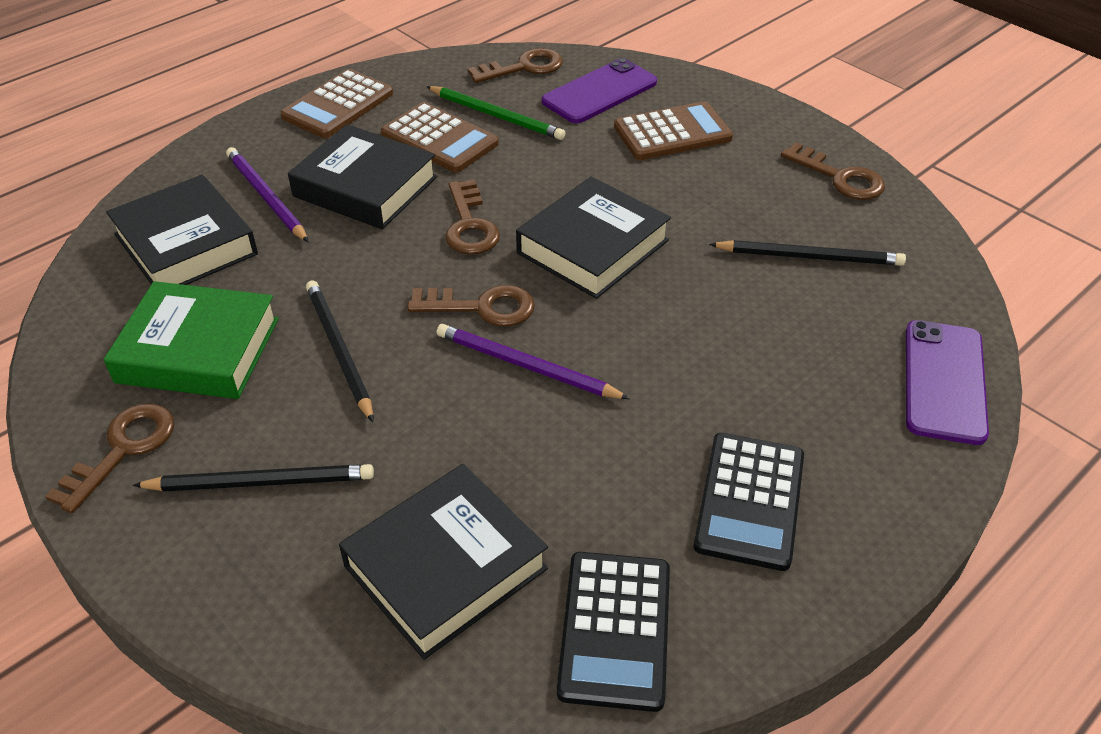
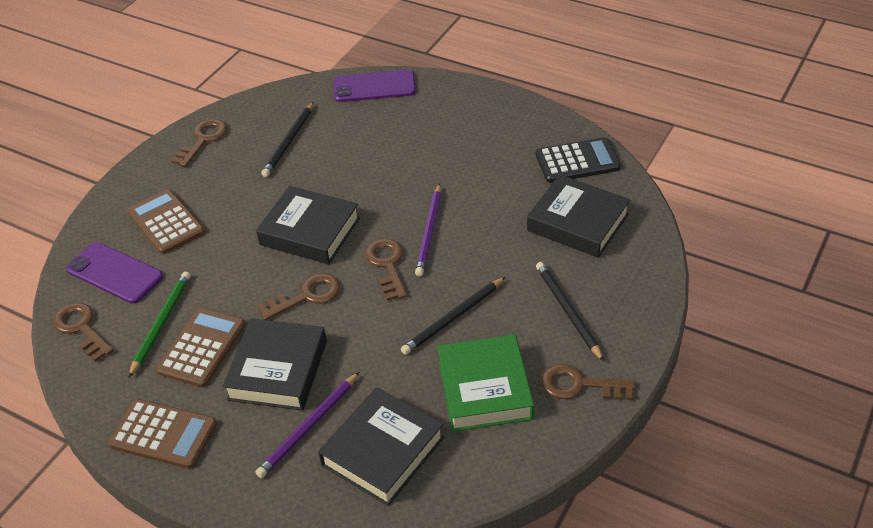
camera: 105 degrees left, 0 degrees up
(749, 501) = (483, 135): black calculator -> none
(810, 257) = (289, 141): black pencil -> black pencil turned 150 degrees counterclockwise

